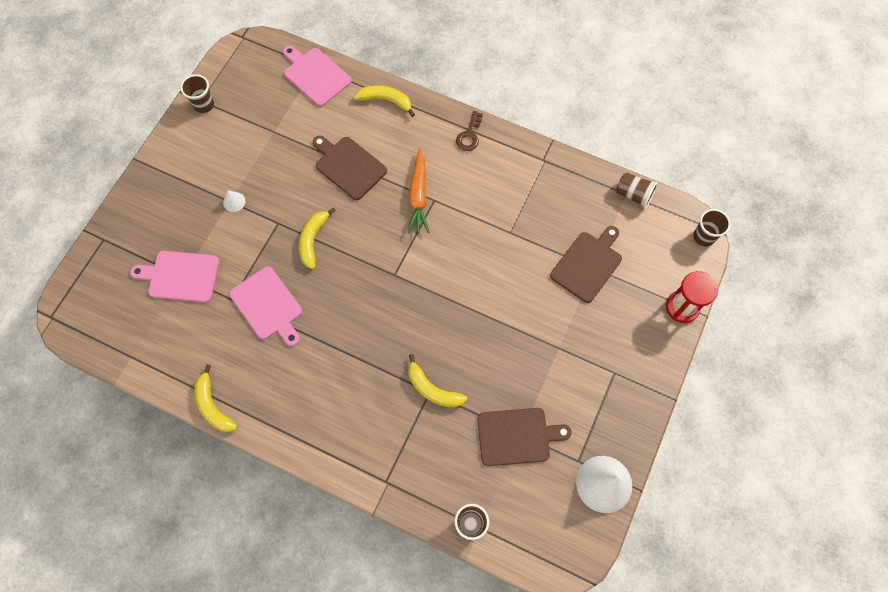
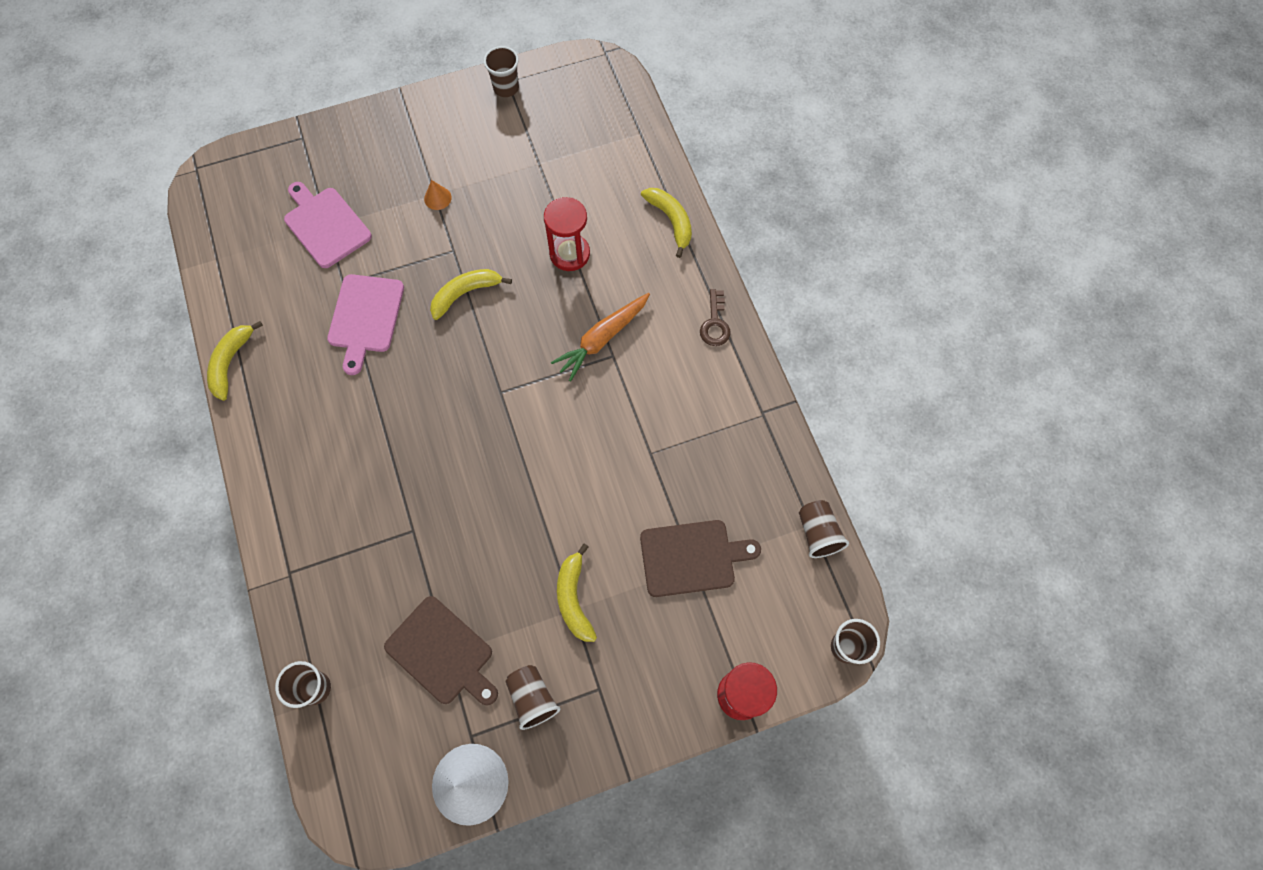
camera: 45 degrees right, 0 degrees up
(234, 202) = (437, 198): white cone -> orange cone
(315, 75) = (632, 142): pink cutting board -> none
(349, 166) = (569, 254): brown cutting board -> red hourglass
(432, 389) = (417, 531): yellow banana -> yellow banana (574, 598)
(469, 135) = (715, 323): brown key -> brown key turned 60 degrees counterclockwise
(587, 410) = (532, 698): none -> brown cup

